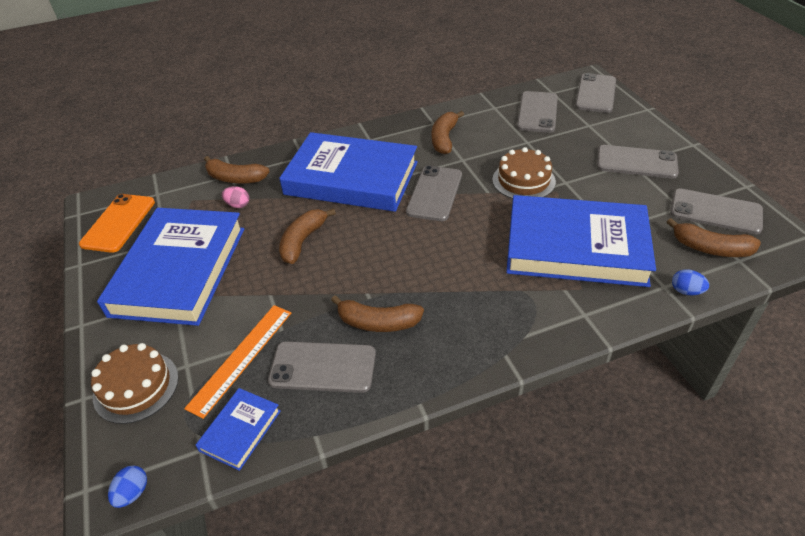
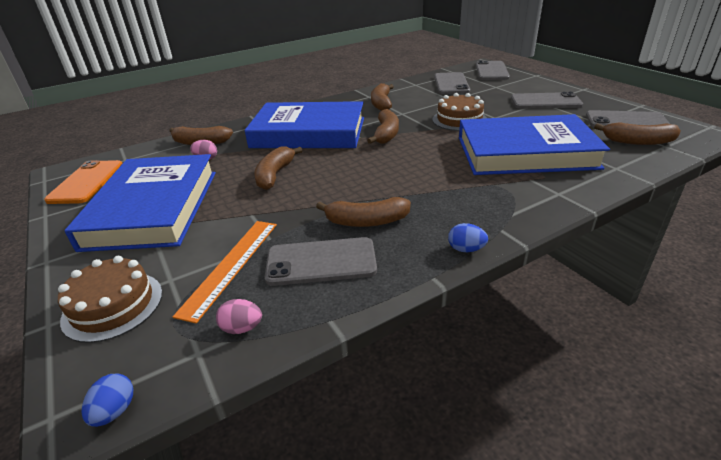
camera: 10 degrees left, 10 degrees down
(240, 430) = (242, 328): blue book -> pink egg
(434, 193) = (386, 134): grey phone -> brown banana
(686, 291) = (636, 168): blue egg -> blue egg (466, 249)

